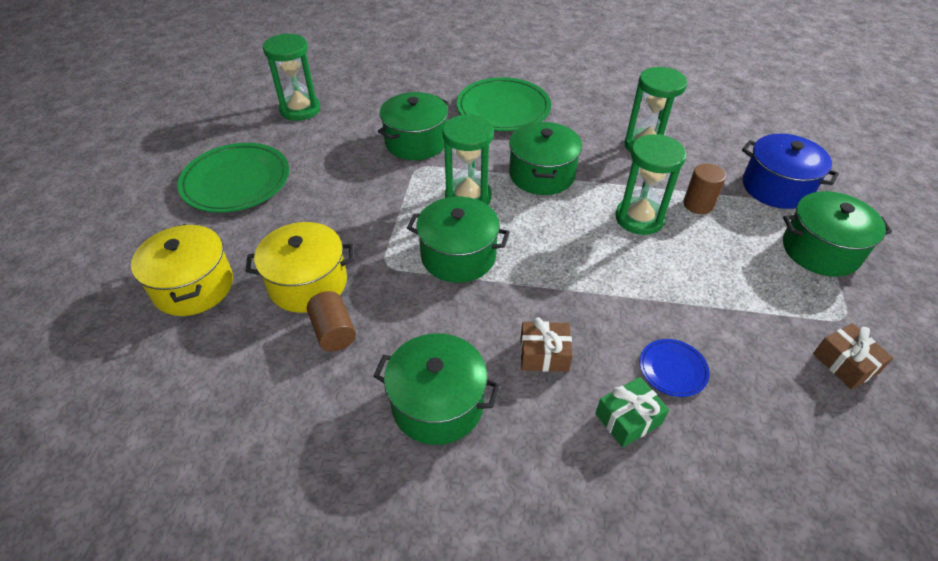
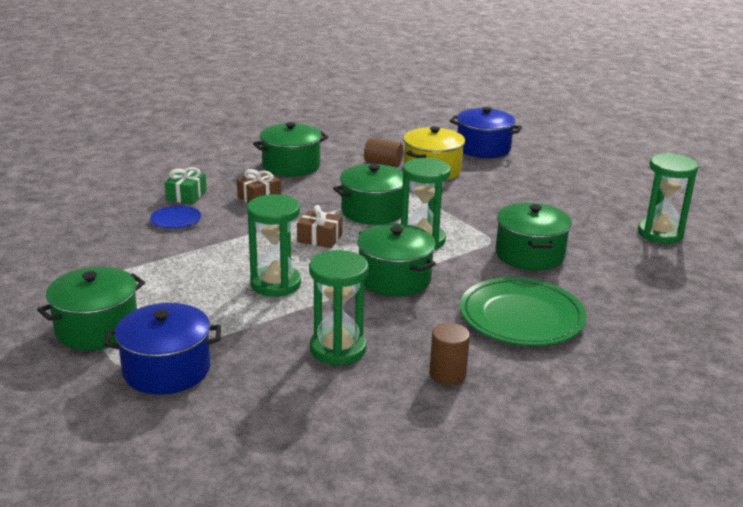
camera: 135 degrees right, 20 degrees down
(193, 286) = (483, 148): yellow pot -> blue pot
(236, 181) = (578, 184): green plate -> none
(698, 204) = (235, 317): brown cylinder -> brown cylinder (447, 374)
(845, 363) = (57, 264): brown gift -> brown gift (319, 238)

